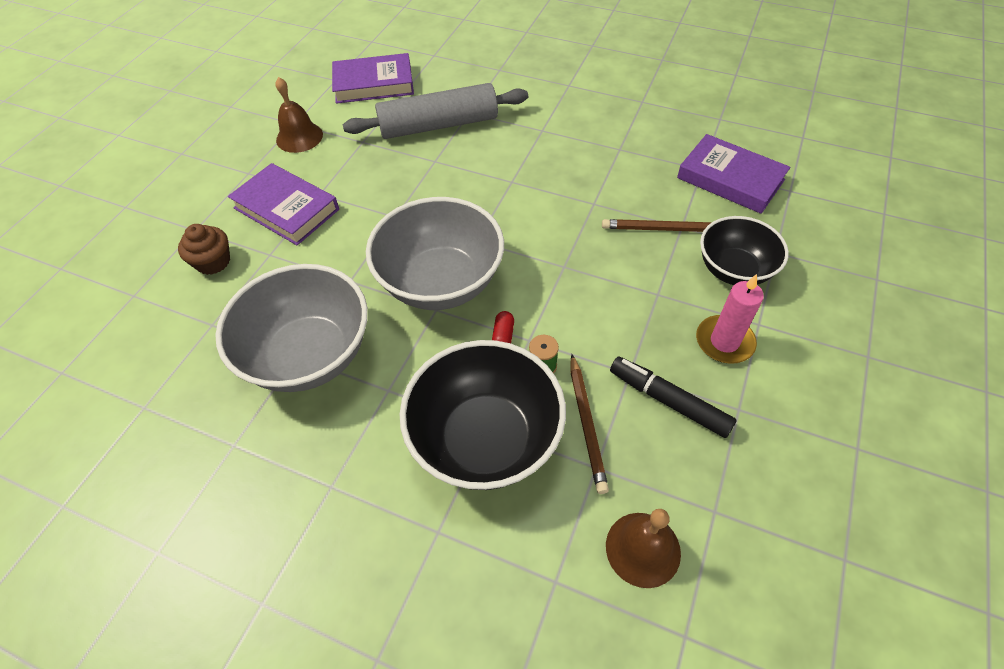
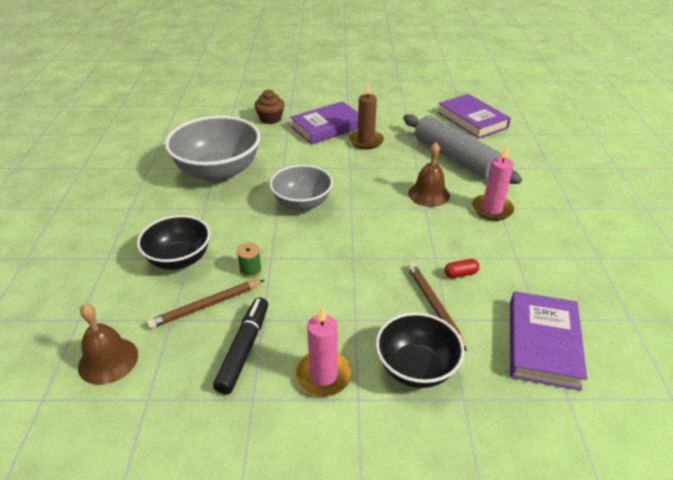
camera: 65 degrees right, 15 degrees down
(286, 208) = (327, 127): purple book -> purple book turned 45 degrees clockwise
(299, 137) = (393, 111): brown bell -> brown bell (429, 194)
(349, 184) = (366, 141): none -> brown candle
(441, 282) = (302, 203): grey bowl -> grey bowl, size x0.63
(486, 439) = (179, 259): black bowl -> black bowl, size x0.63
(503, 336) = (268, 244): red capsule -> red capsule (460, 274)
(542, 135) = (492, 209): none -> pink candle

